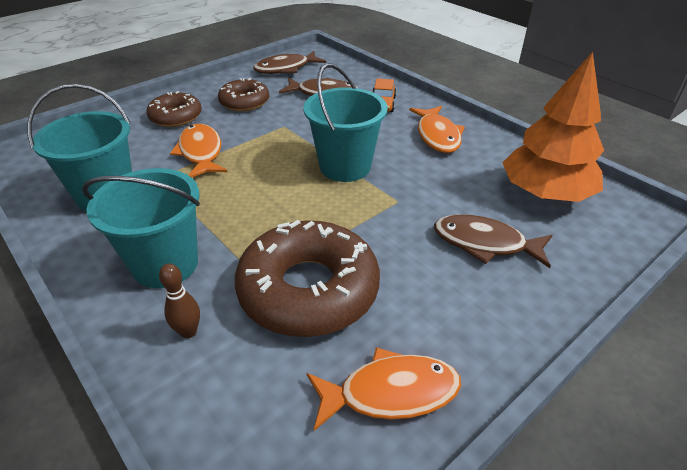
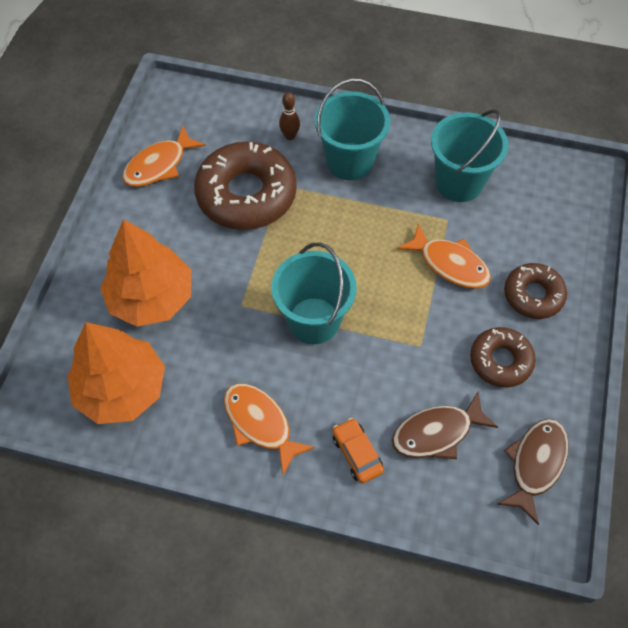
camera: 145 degrees right, 20 degrees up
(484, 243) = (151, 297): brown fish -> orange tree

